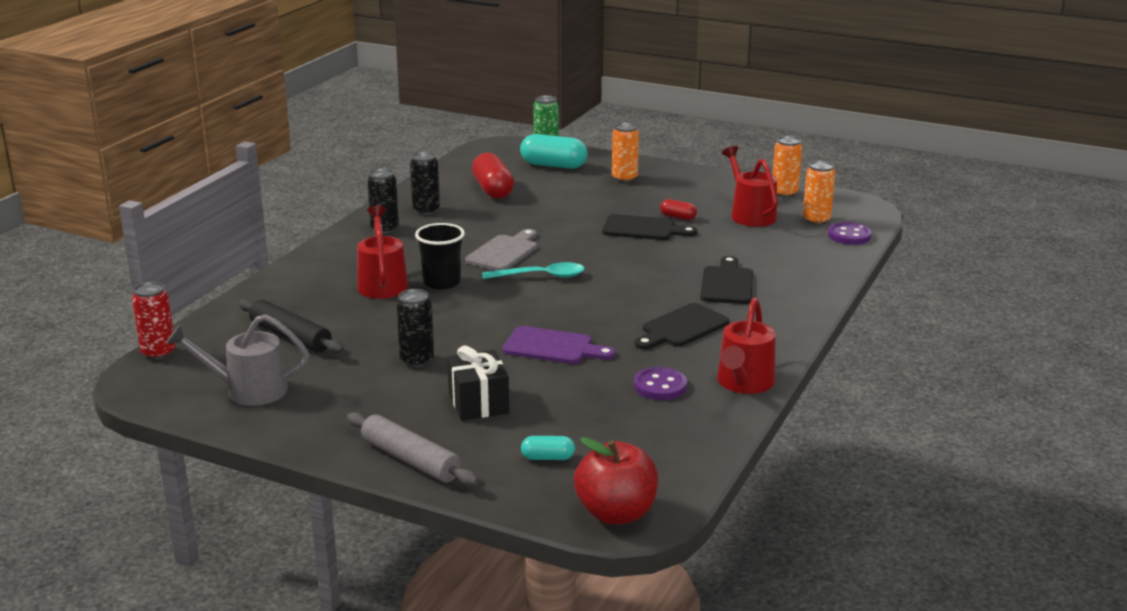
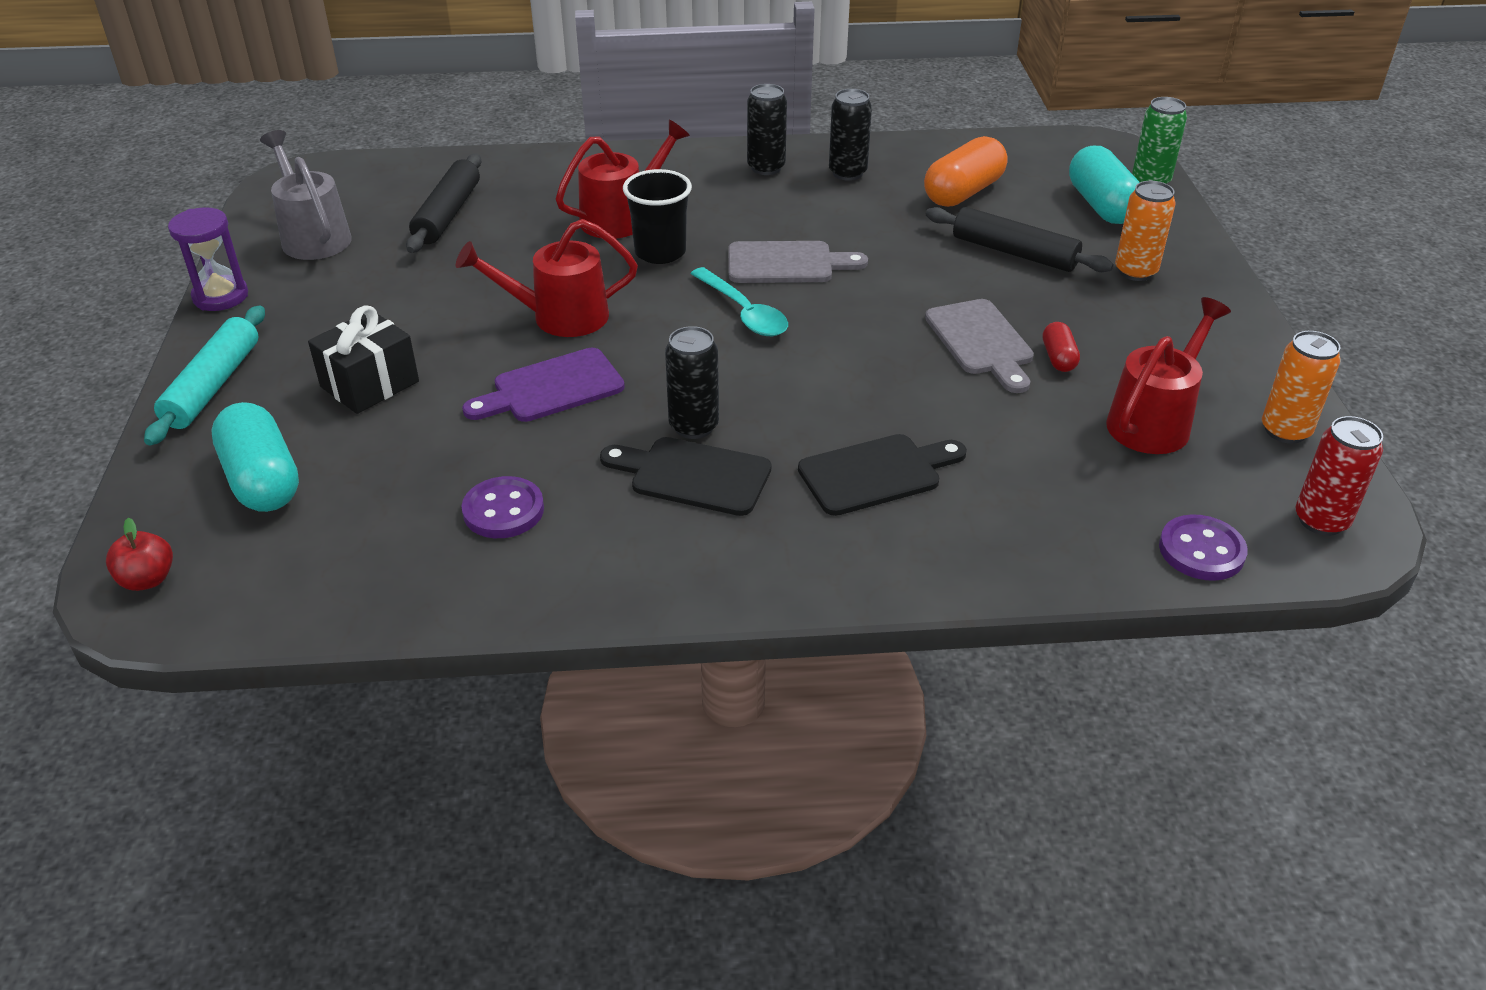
camera: 60 degrees right, 15 degrees up
(158, 353) = (361, 163): red can -> red can (1321, 520)
(287, 440) = (220, 296): none -> purple hourglass
(411, 460) = (213, 386): grey rolling pin -> turquoise rolling pin
(417, 360) = (447, 307): black can -> black can (694, 426)
(493, 190) = (963, 192): red capsule -> orange capsule
(548, 458) = (262, 480): turquoise capsule -> turquoise capsule, size x1.96
(553, 347) = (551, 388): purple cutting board -> purple cutting board turned 75 degrees clockwise
(571, 197) = (1014, 252): none -> black rolling pin
(616, 513) = (148, 579): red apple -> red apple, size x0.53
(643, 229) = (981, 342): black cutting board -> grey cutting board
(743, 384) = (561, 587): red watering can -> red watering can (558, 317)
(816, 220) = (1218, 496): orange can -> none

